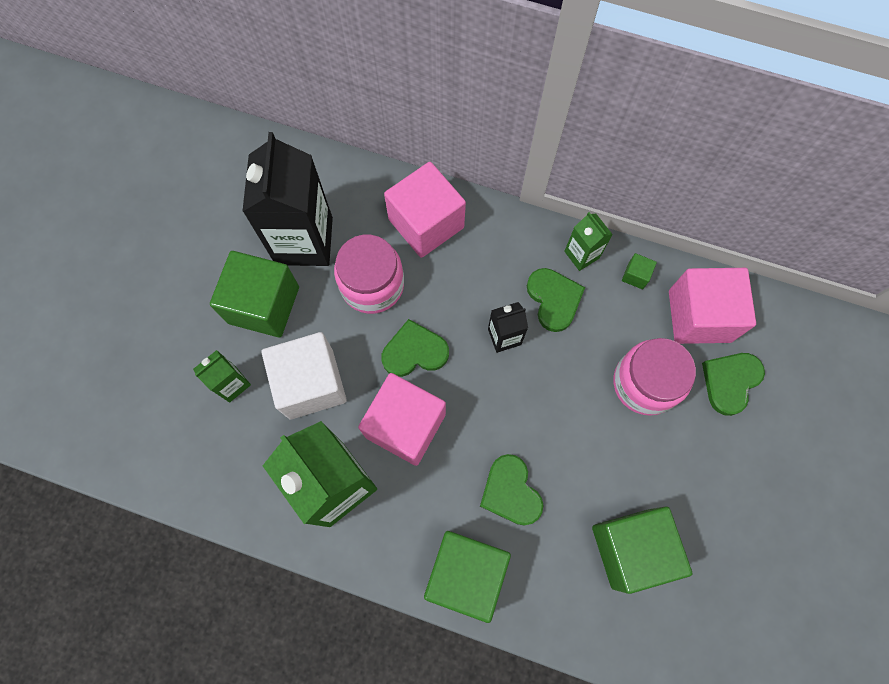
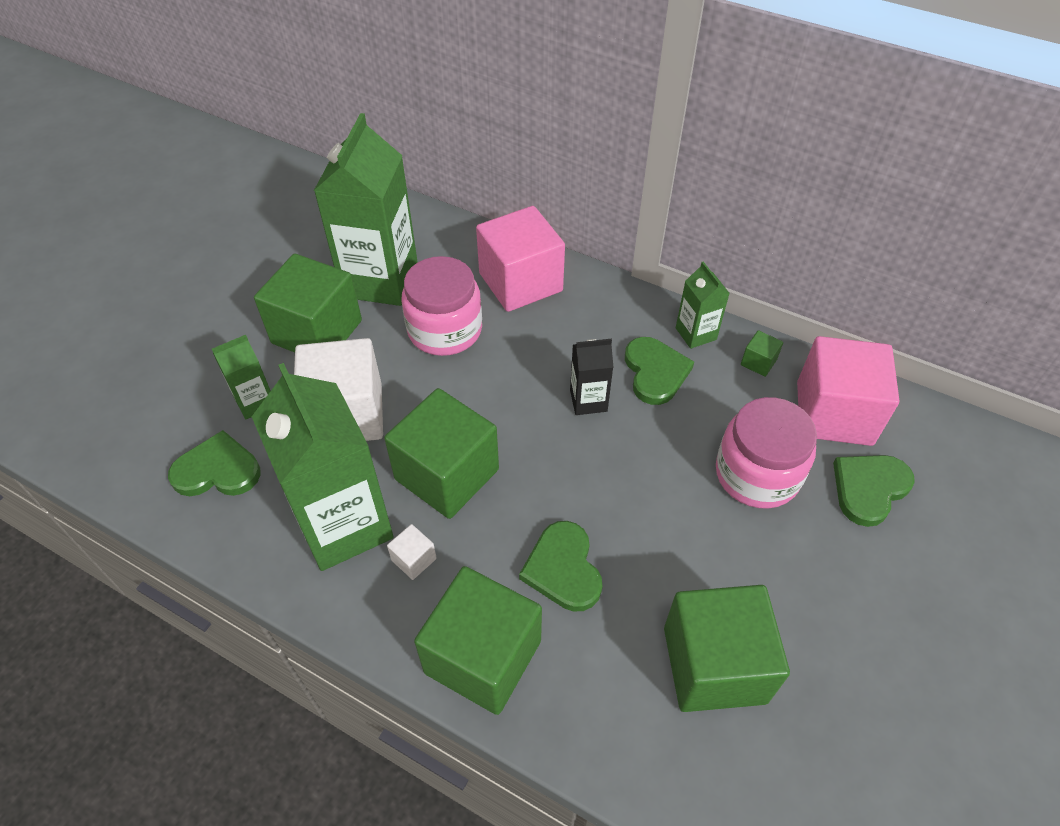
camera: 10 degrees right, 20 degrees down
(304, 241) = (380, 280): black carton -> green carton
(397, 504) = (414, 559): none -> white cube
(405, 425) = (447, 474): pink cube -> green cube
(414, 351) = (477, 400): green heart -> green heart (217, 470)

